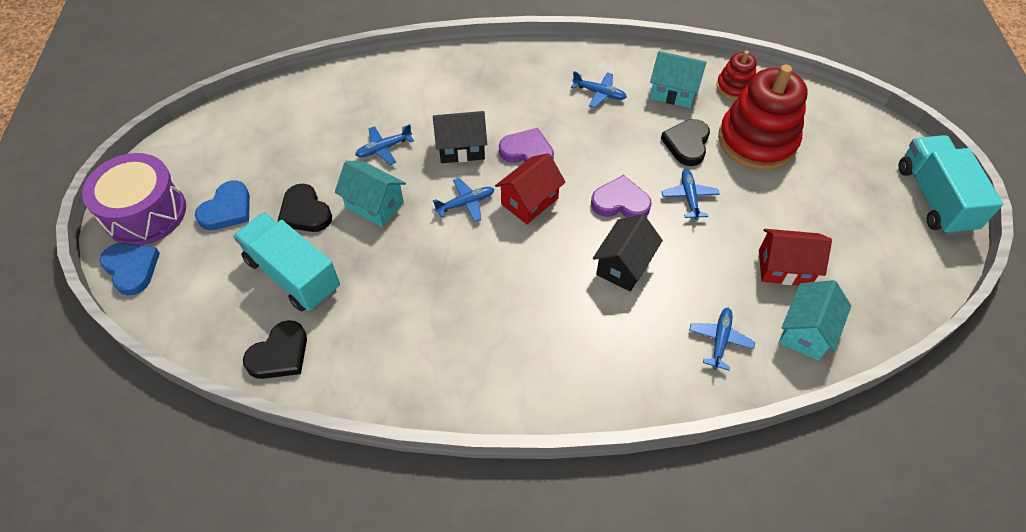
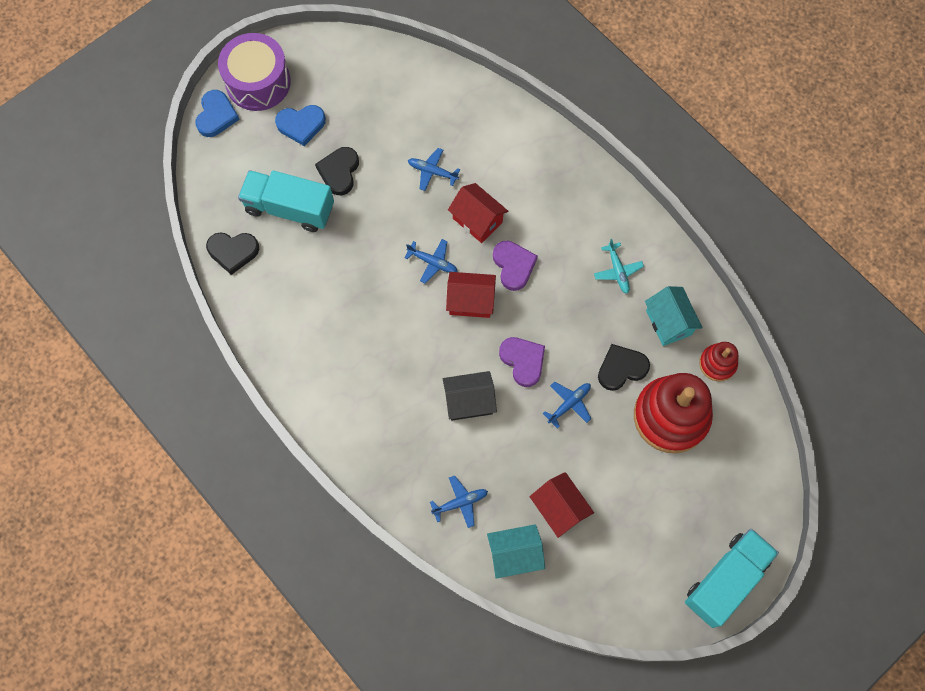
camera: 50 degrees right, 15 degrees up
(293, 274) = (289, 208): turquoise truck -> turquoise truck turned 75 degrees counterclockwise
(374, 205) = (381, 208): turquoise house -> none
(461, 148) = (477, 220): black house -> red house
(599, 93) = (617, 271): blue plane -> turquoise plane

